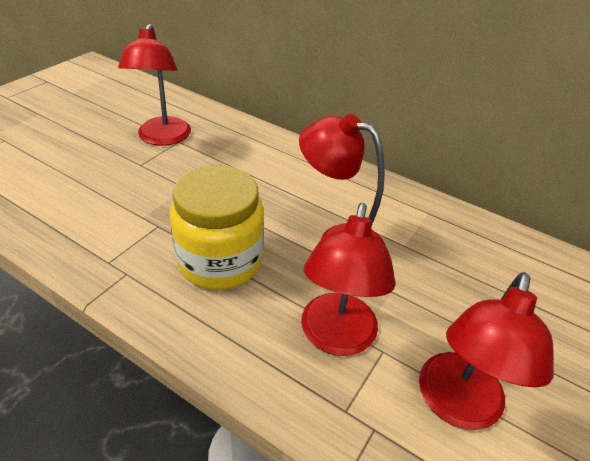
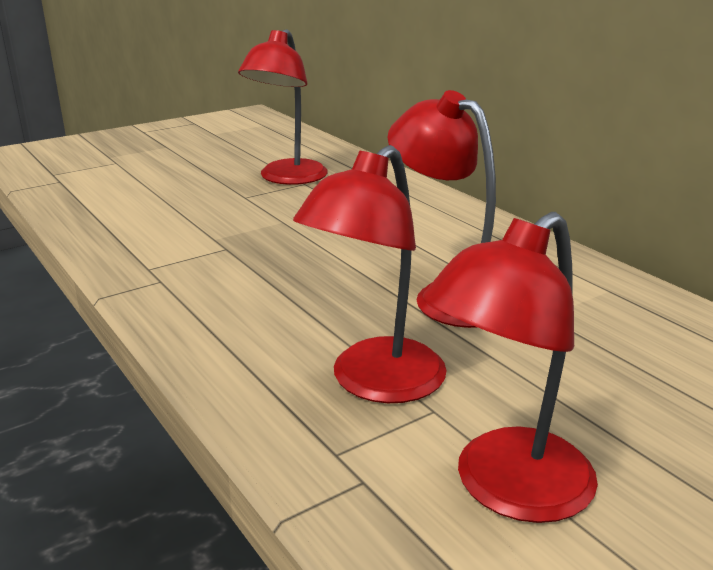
camera: 25 degrees right, 15 degrees down
(220, 261) = (276, 288): yellow jar -> none

